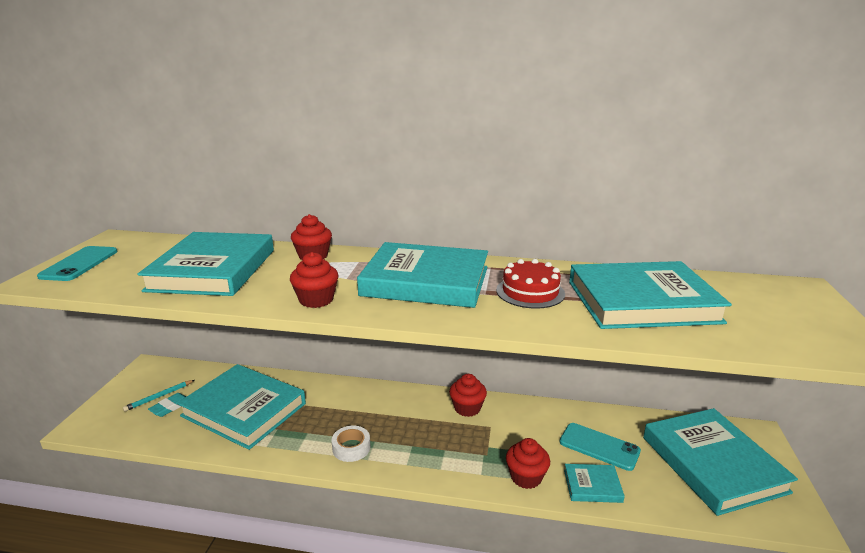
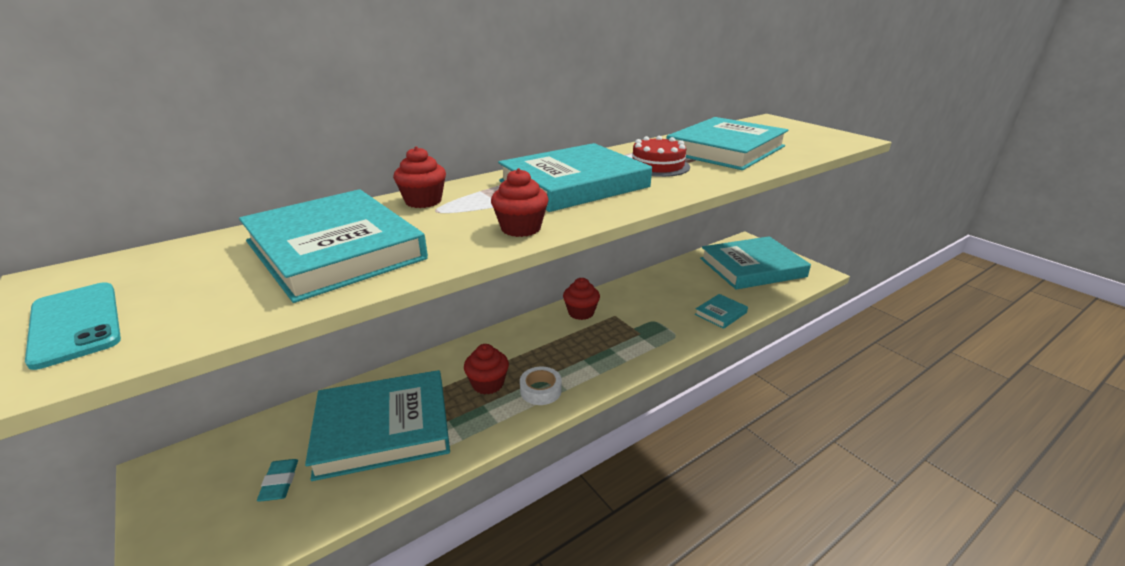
camera: 45 degrees left, 5 degrees up
(159, 397) = (242, 484): turquoise pencil -> none
(526, 477) = (682, 331): red cupcake -> red cupcake (488, 384)
(599, 446) = (691, 290): turquoise phone -> none
(713, 464) = (752, 267): turquoise book -> turquoise book turned 45 degrees counterclockwise

